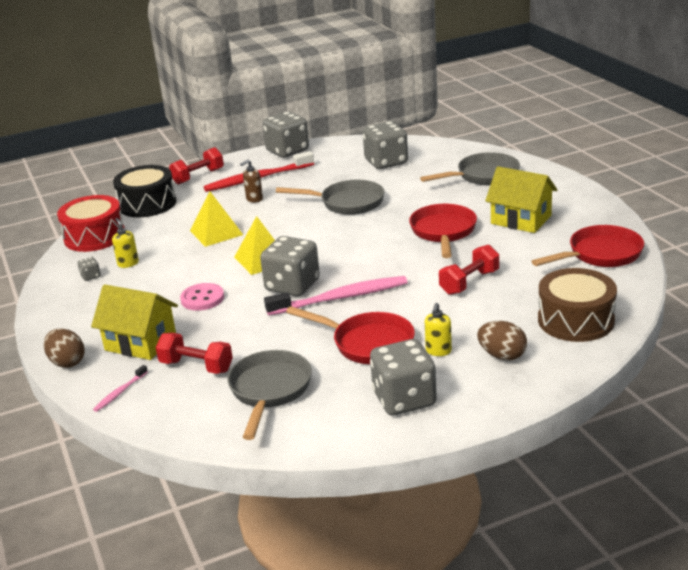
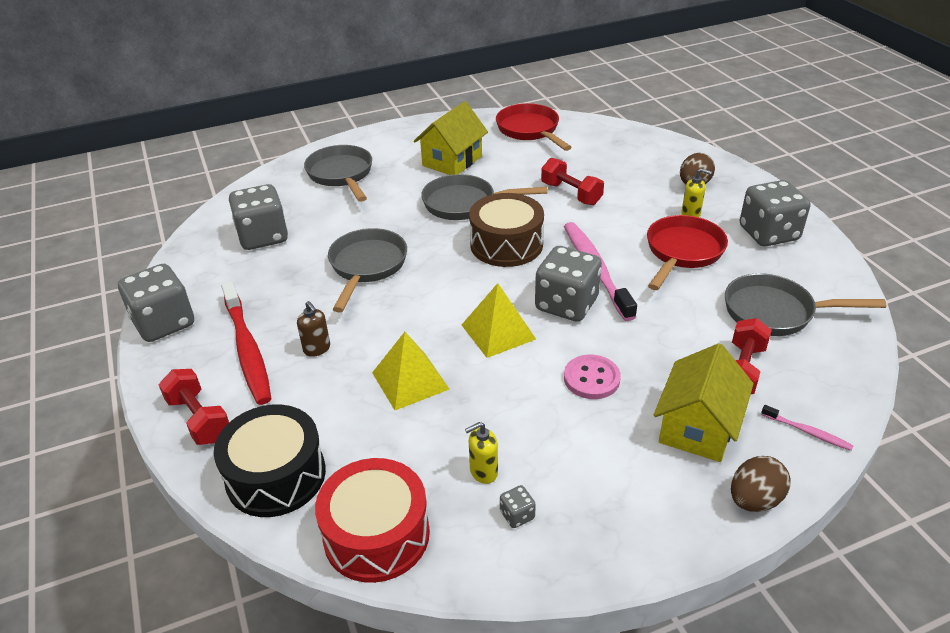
camera: 90 degrees left, 10 degrees up
(443, 232) = (465, 204): red pan -> grey pan
(575, 320) = (637, 150): brown drum -> brown drum (506, 244)

